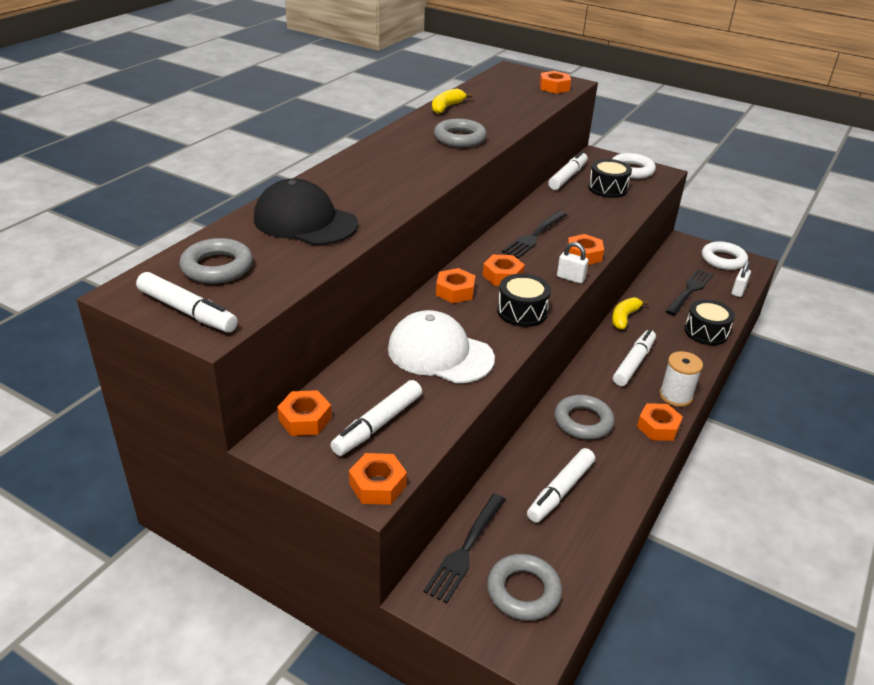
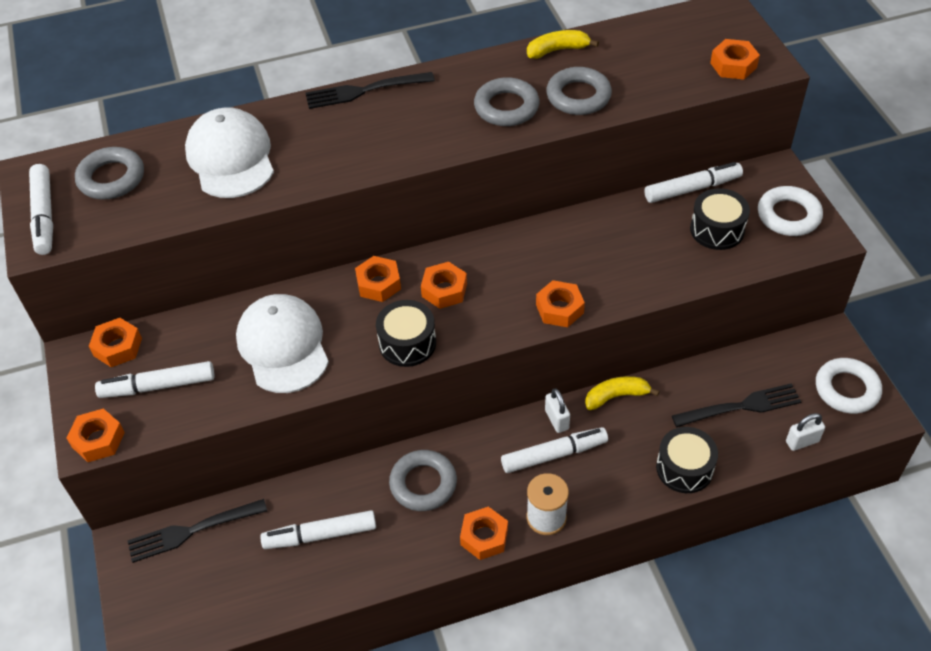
camera: 45 degrees right, 15 degrees up
(305, 221) = (231, 158): black cap -> white cap
(523, 591) = (191, 595): grey ring -> grey ring (578, 96)
(534, 236) = (541, 256): black fork -> black fork (364, 91)
(570, 278) = (506, 330): white padlock -> white padlock (556, 420)

